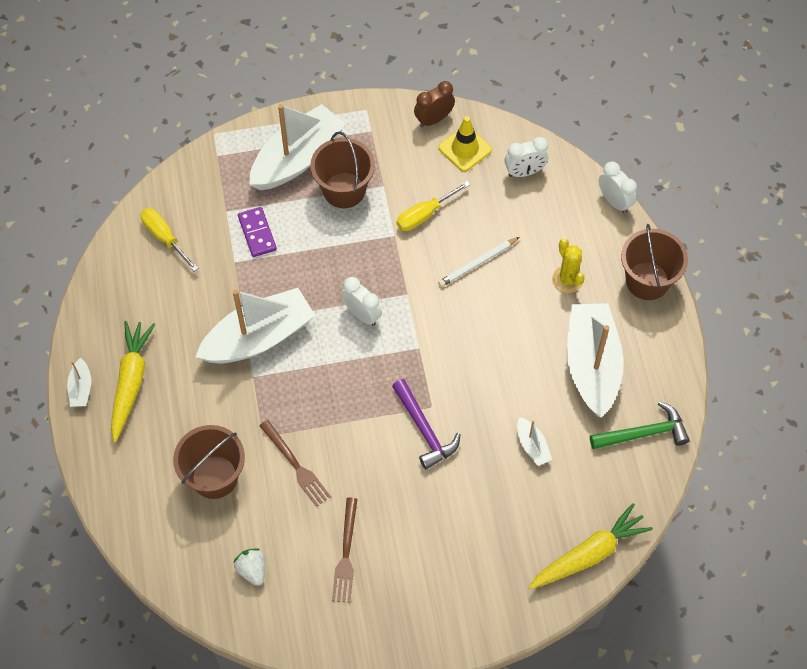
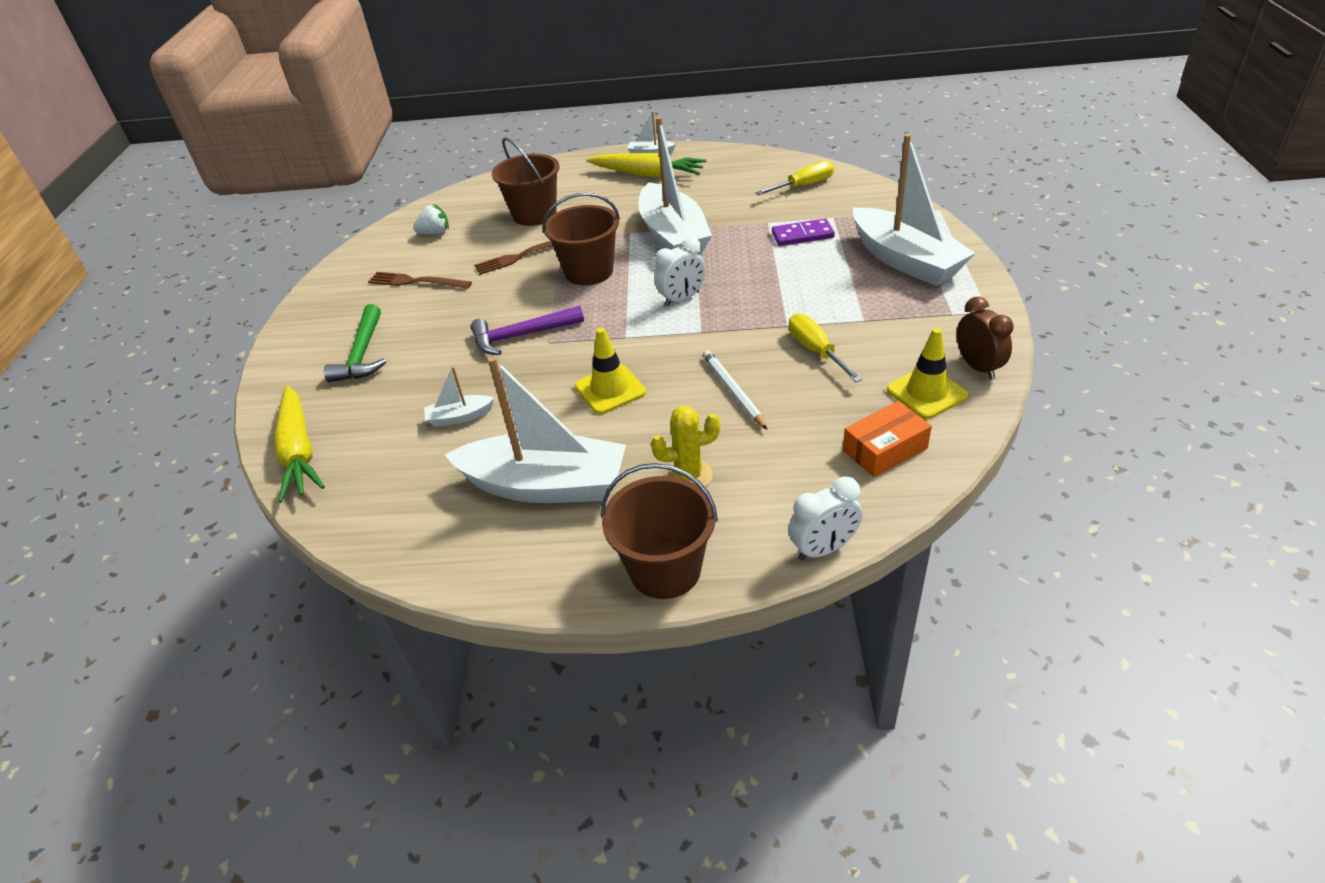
camera: 105 degrees right, 20 degrees down
(344, 190) = (858, 291): brown bucket -> brown bucket (589, 271)
(486, 346) = (610, 389): none -> yellow traffic cone
(524, 172) = (885, 449): white clock -> orange box
(643, 433) = (421, 526): green hammer -> green hammer (362, 354)

